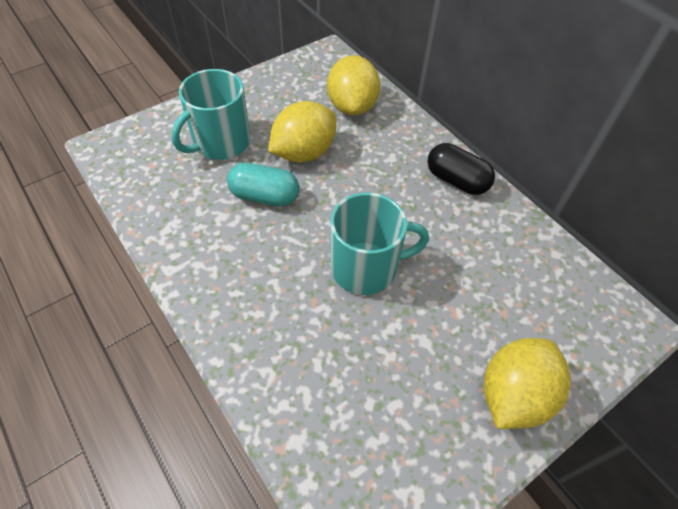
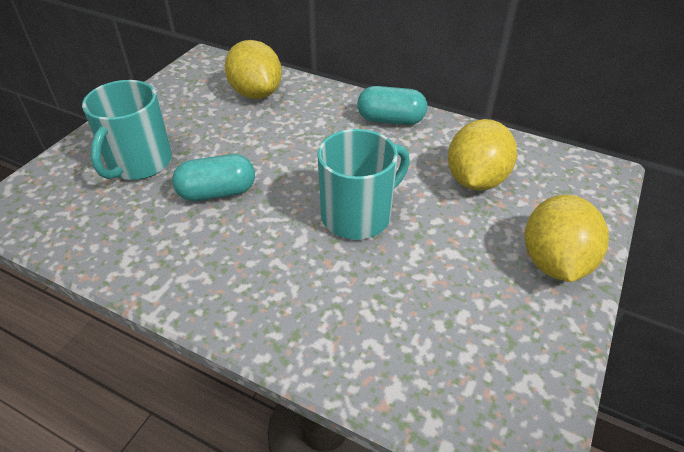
camera: 25 degrees left, 10 degrees down
(304, 152) = (233, 144): yellow lemon -> yellow lemon (476, 180)
(456, 181) = (390, 120): black capsule -> turquoise capsule

